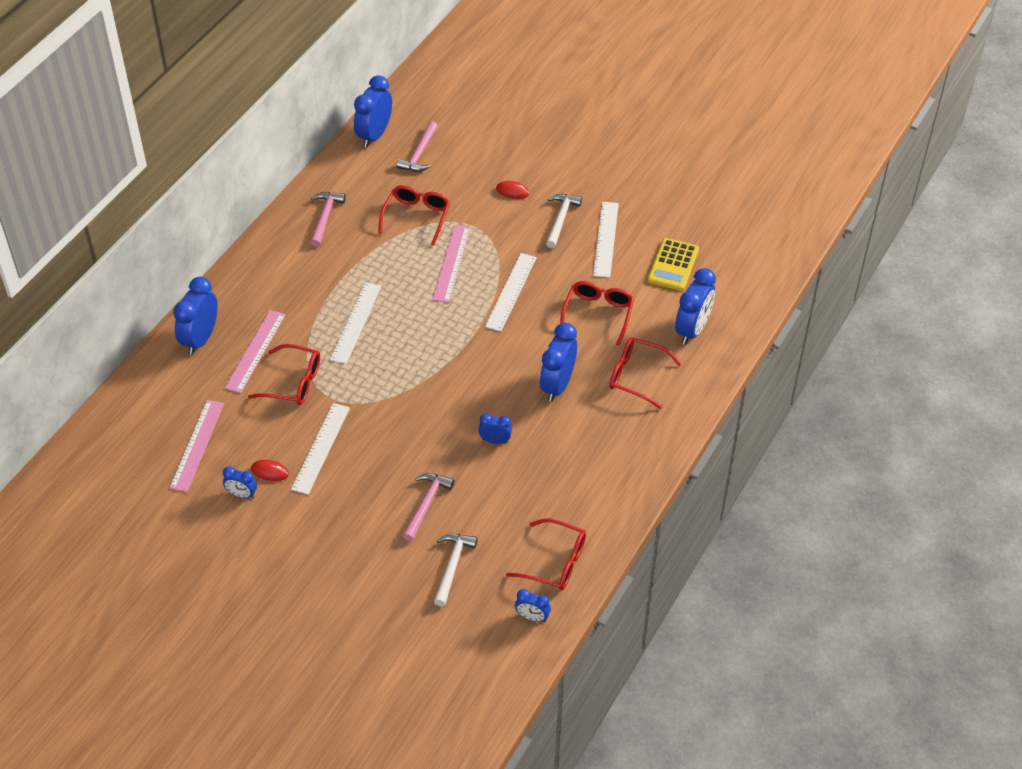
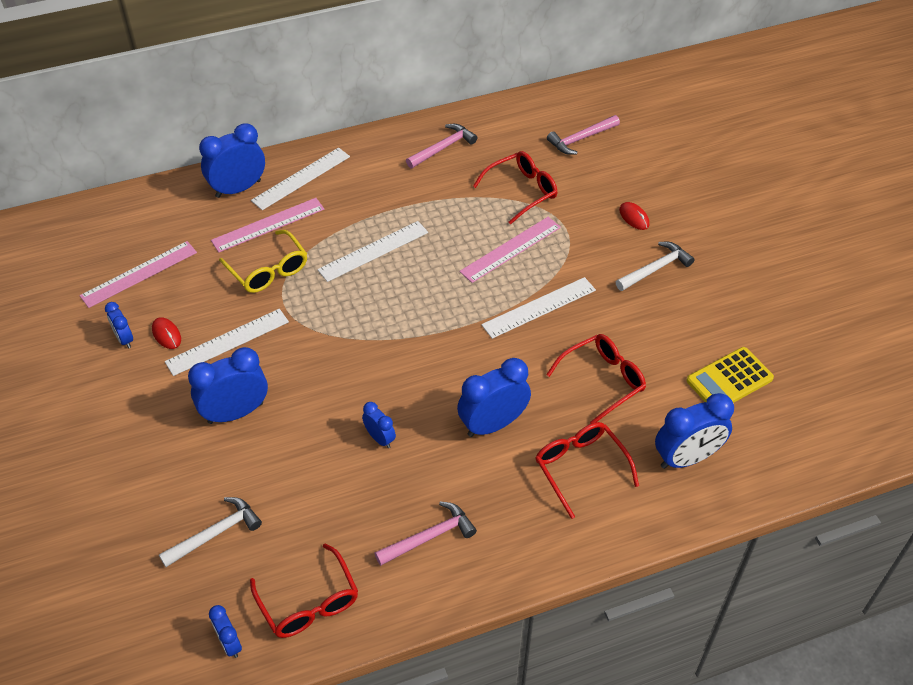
camera: 40 degrees right, 0 degrees up
(293, 382) = (268, 270): red glasses -> yellow glasses
(374, 135) = (557, 103): blue clock -> blue clock (235, 413)
(426, 504) = (257, 456): pink hammer -> pink hammer (429, 537)
(605, 239) = (682, 313): white ruler -> white ruler (301, 178)

